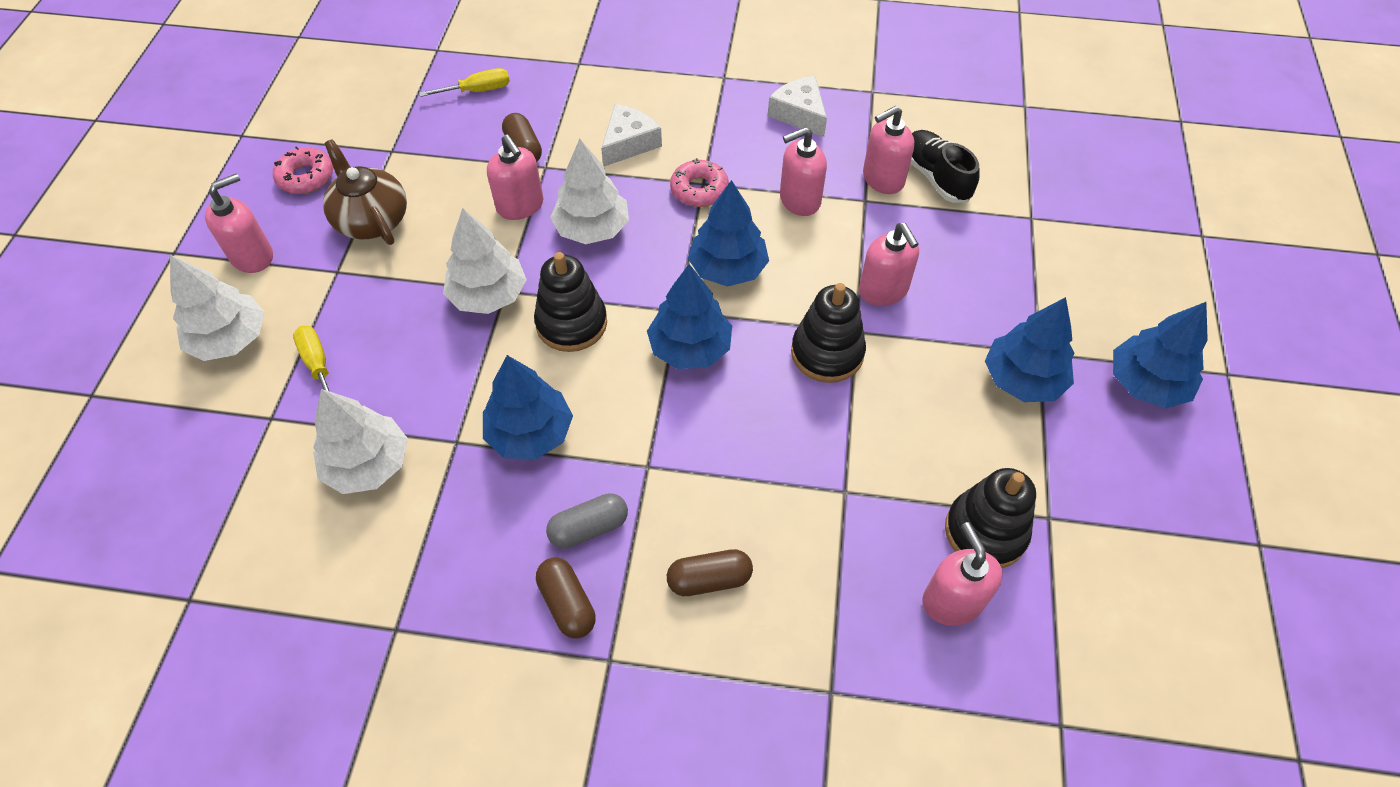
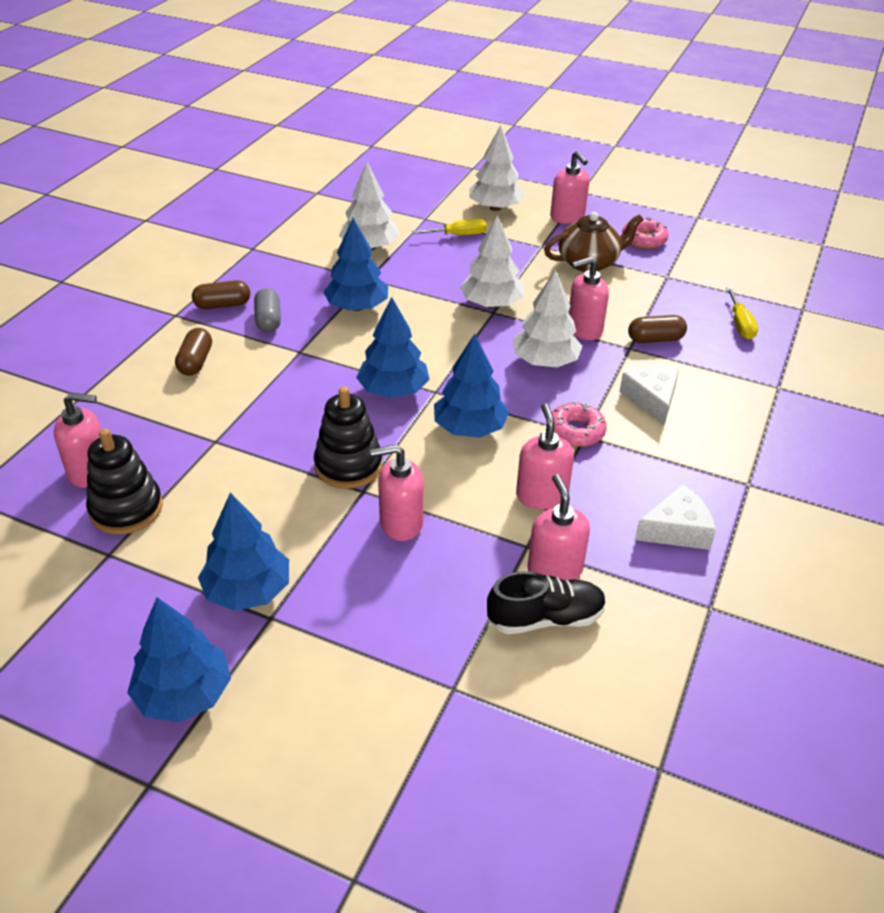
camera: 105 degrees right, 15 degrees down
(571, 323) = (446, 337): black stacking toy -> none
(629, 143) = (651, 399): white cheese -> white cheese turned 150 degrees counterclockwise

